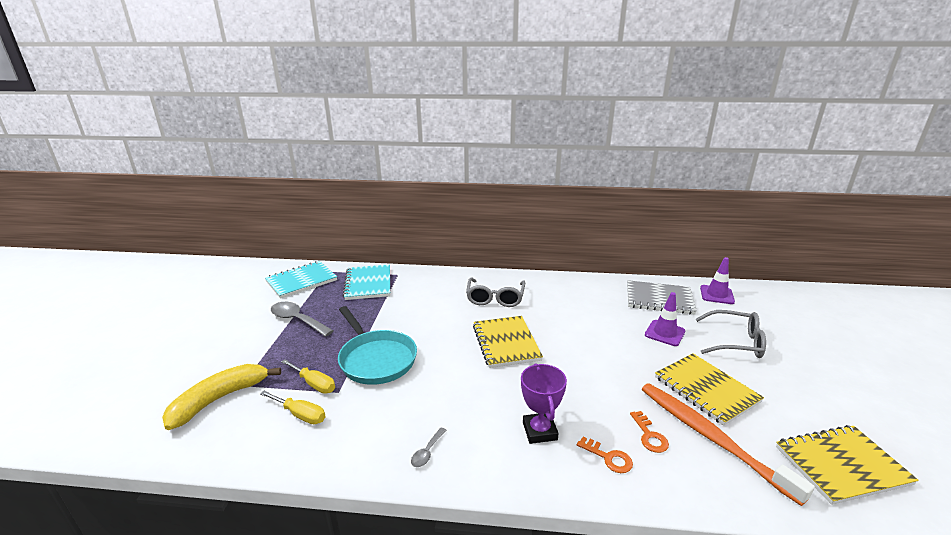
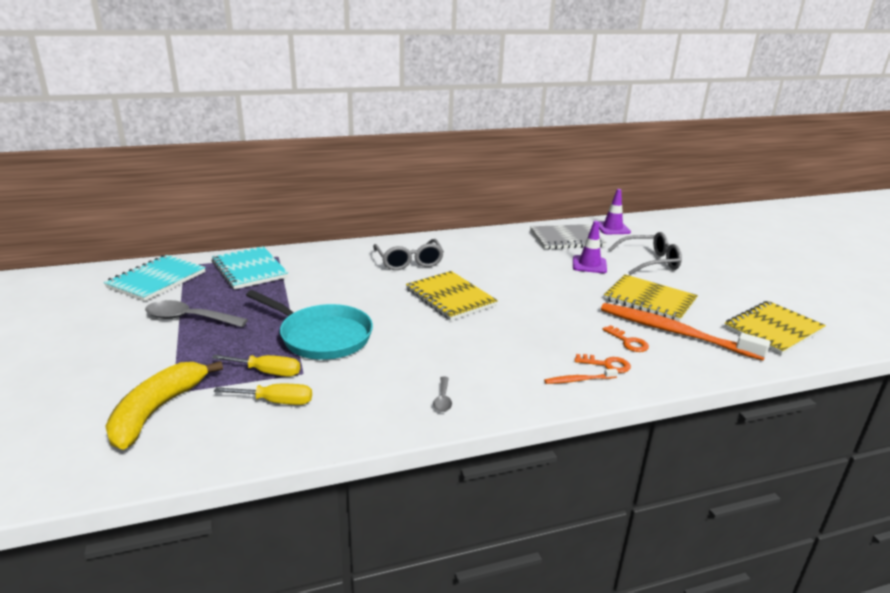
camera: 25 degrees left, 0 degrees up
(539, 431) = (535, 359): purple trophy -> none
(567, 468) = (578, 380): none -> orange toothbrush

